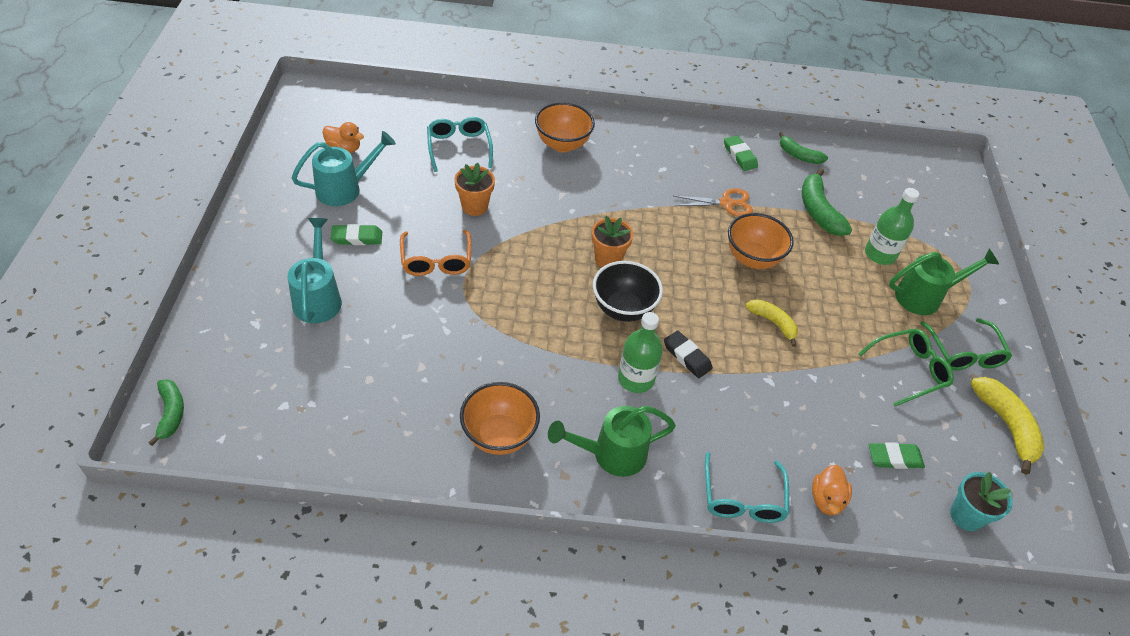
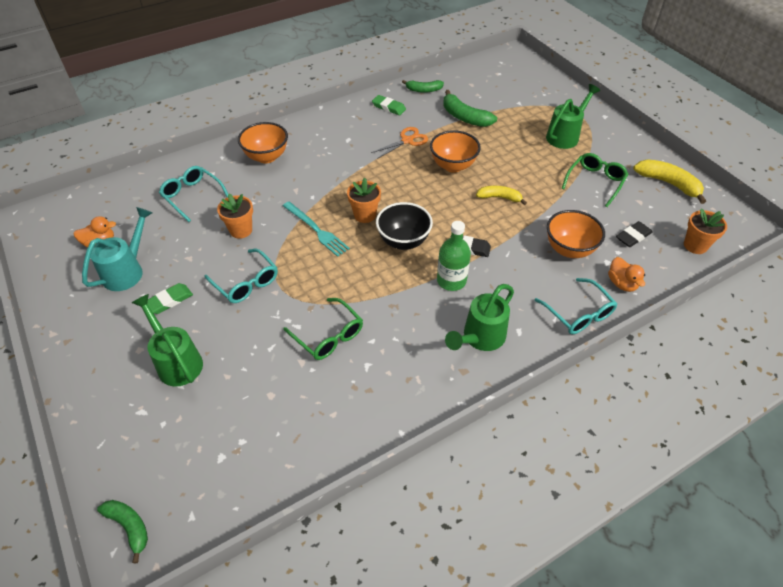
camera: 30 degrees left, 0 degrees up
(318, 297) = (177, 361): turquoise watering can -> green watering can
(436, 261) = (246, 283): orange glasses -> turquoise glasses
(499, 435) = (398, 373): orange bowl -> orange bowl (569, 249)
(546, 247) = (316, 230): none -> turquoise fork
(880, 254) = (520, 124): green bottle -> none
(894, 458) = (633, 236): green eraser -> black eraser
(964, 354) = (613, 156): green glasses -> green glasses (329, 336)
(966, 516) = (695, 245): turquoise flower pot -> orange flower pot

